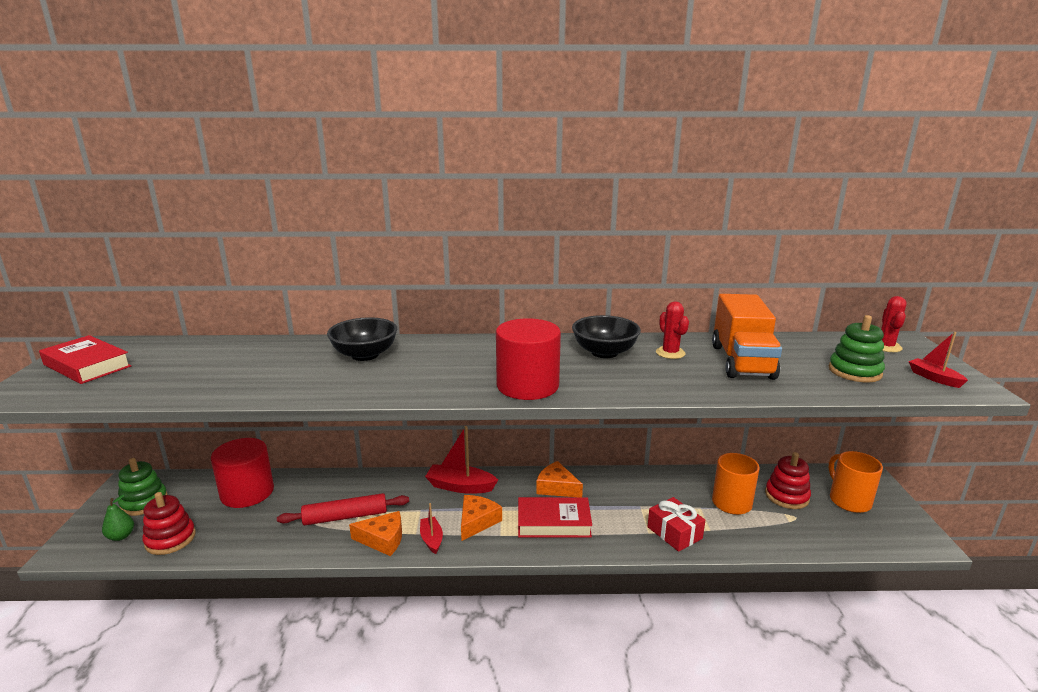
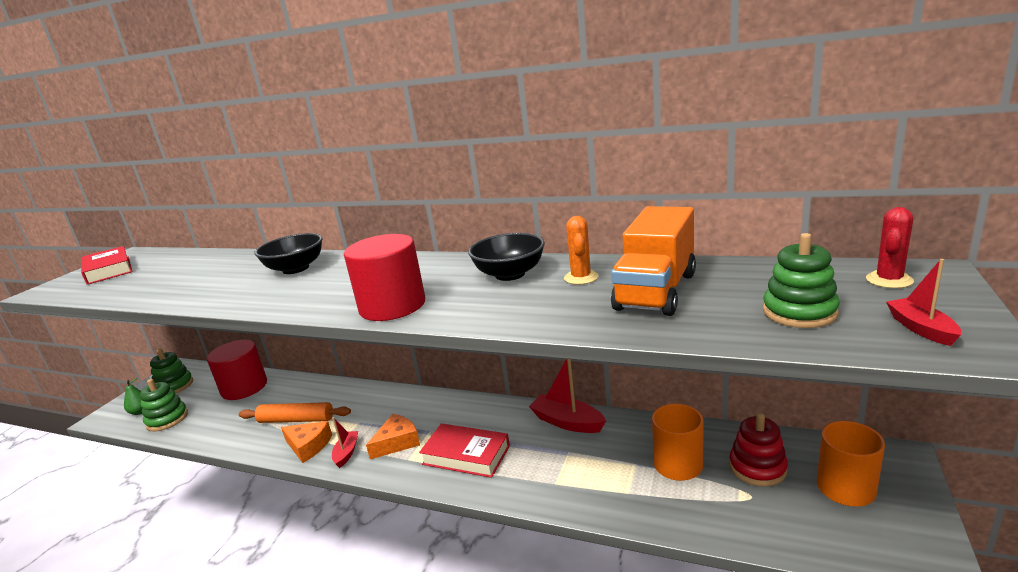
camera: 25 degrees right, 0 degrees up
(170, 539) = (167, 419): red stacking toy -> green stacking toy
(345, 517) = (296, 420): red rolling pin -> orange rolling pin
(460, 486) = (408, 405): red boat -> red boat (567, 422)
(556, 487) = (496, 418): orange cheese -> none
(670, 353) = (581, 277): red cactus -> orange cactus
(674, 533) = (584, 489): red gift -> none

